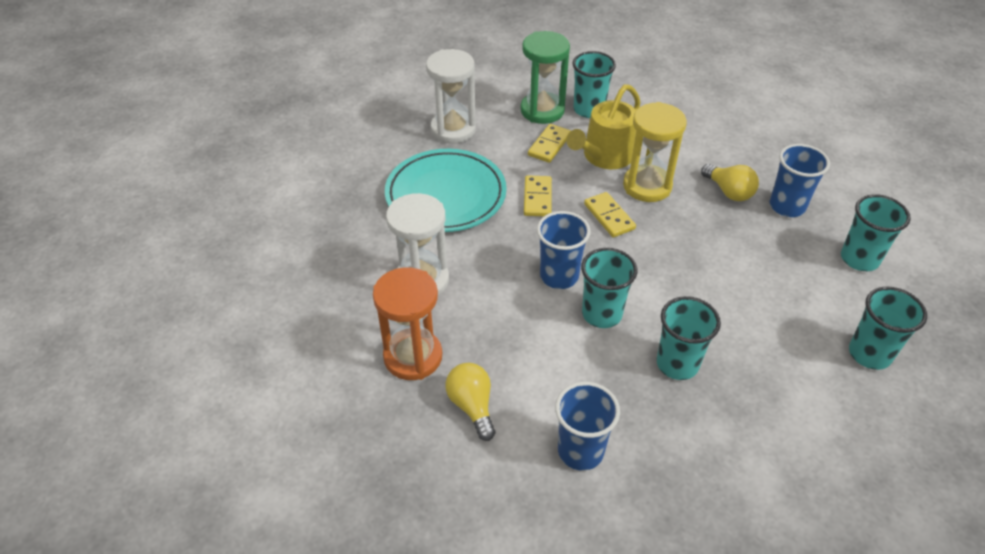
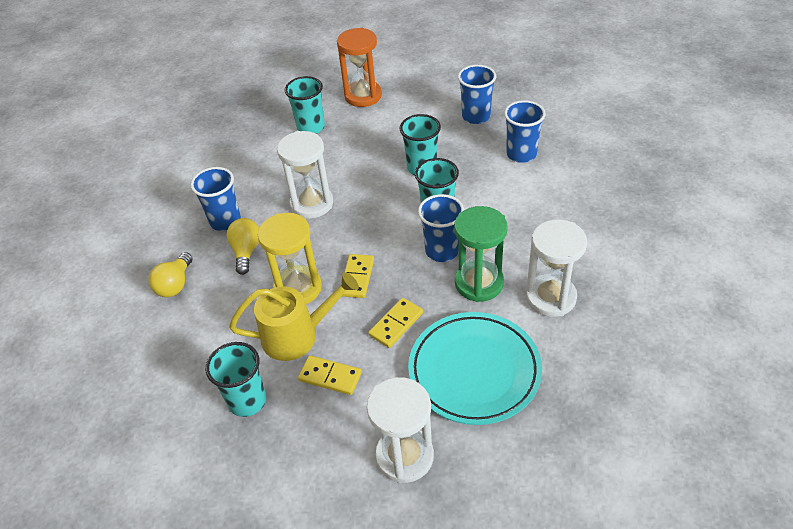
camera: 140 degrees left, 0 degrees up
(413, 357) = (592, 245): orange hourglass -> orange hourglass (363, 96)
(472, 406) = (569, 200): yellow light bulb -> yellow light bulb (175, 284)
(542, 110) = (291, 428): green hourglass -> green hourglass (479, 283)
(549, 145) = (330, 376): yellow domino -> yellow domino turned 45 degrees clockwise
(697, 492) = (476, 116): none -> blue cup
(735, 261) = (312, 204): none -> white hourglass
(859, 259) = (237, 169): turquoise cup -> none

